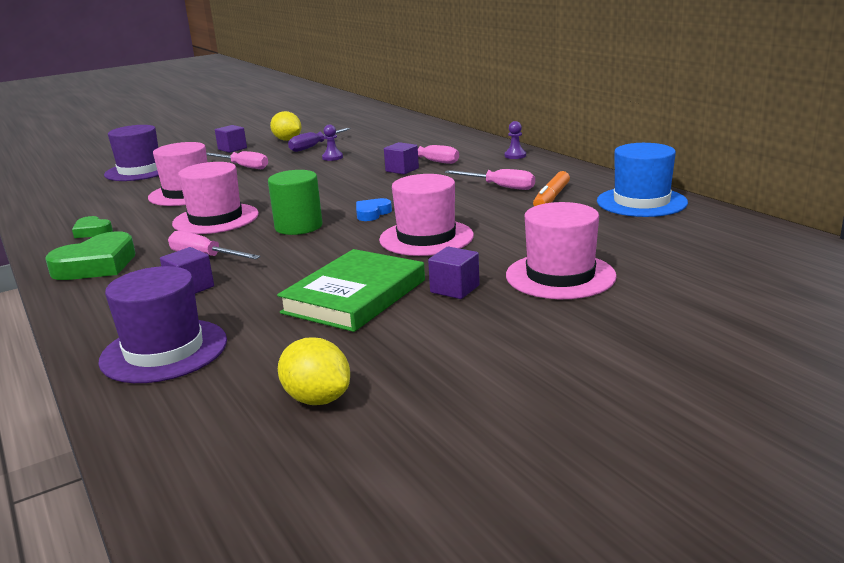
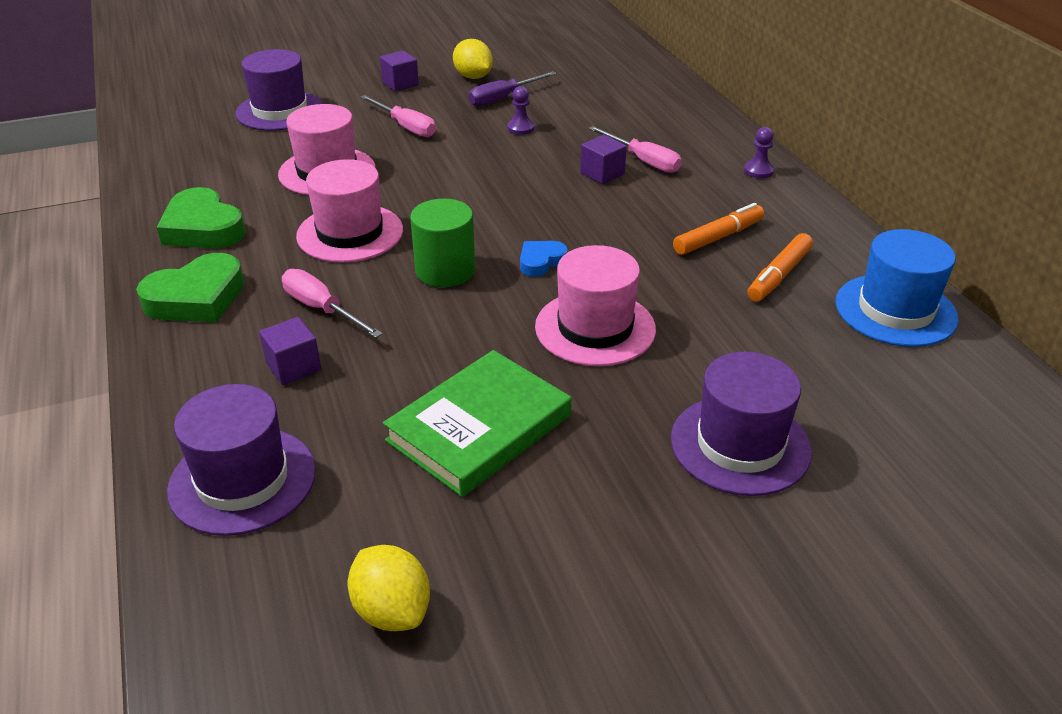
camera: 10 degrees right, 15 degrees up
(92, 231) = (203, 228): green heart -> green heart, size x1.80
(455, 289) = (602, 441): purple cube -> none
(500, 187) = (718, 237): pink screwdriver -> orange marker
(560, 276) = (740, 445): pink hat -> purple hat

